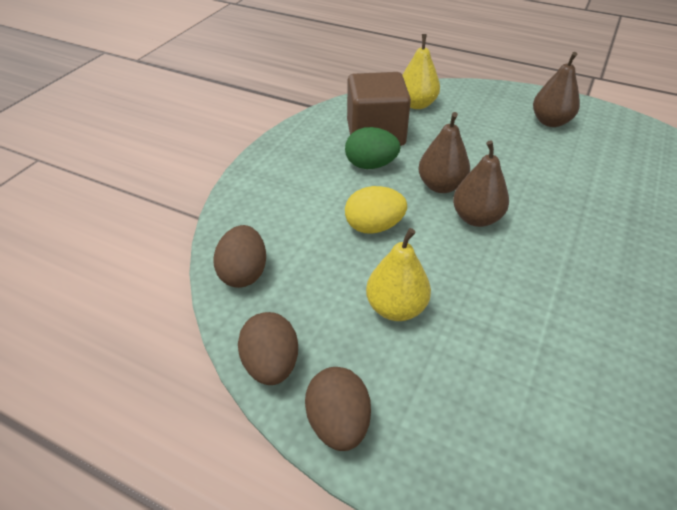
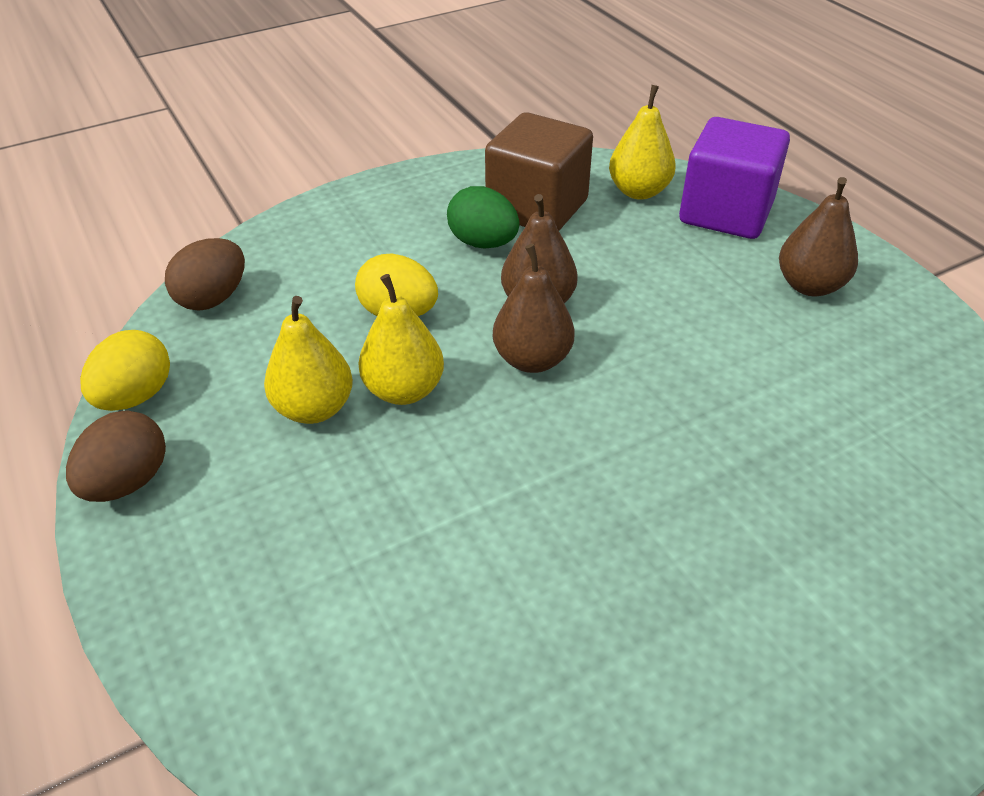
camera: 35 degrees right, 0 degrees up
(271, 364) = (136, 396): brown egg -> yellow egg
(432, 270) = (404, 390): none -> yellow pear
(471, 100) = (726, 212): none -> purple cube

